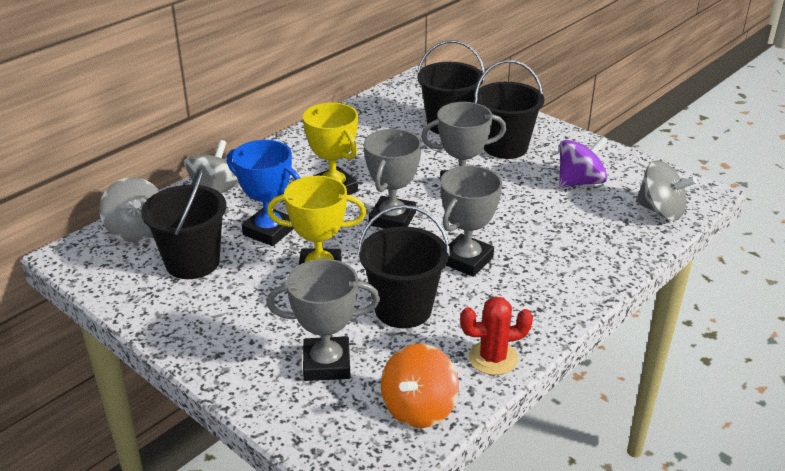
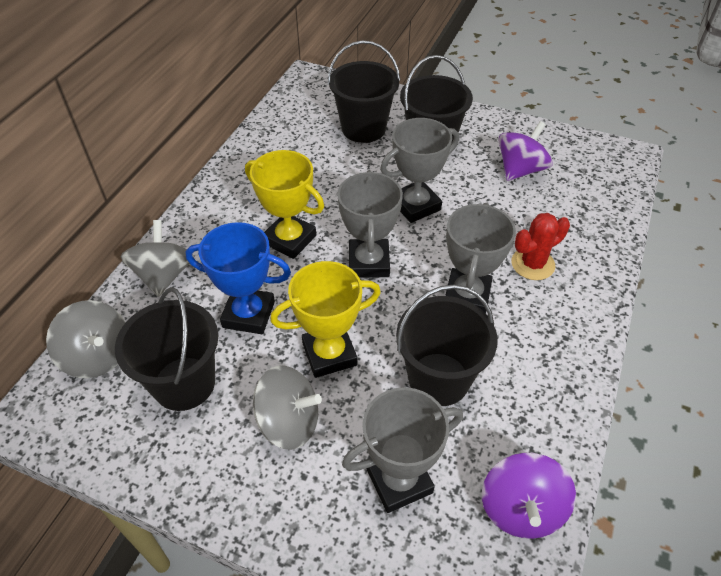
camera: 20 degrees left, 15 degrees up
(418, 408) = (521, 509): orange spinning top -> purple spinning top
(493, 358) = (556, 415): red cactus -> red cactus (533, 264)
(661, 211) = (607, 186): grey spinning top -> grey spinning top (289, 422)

